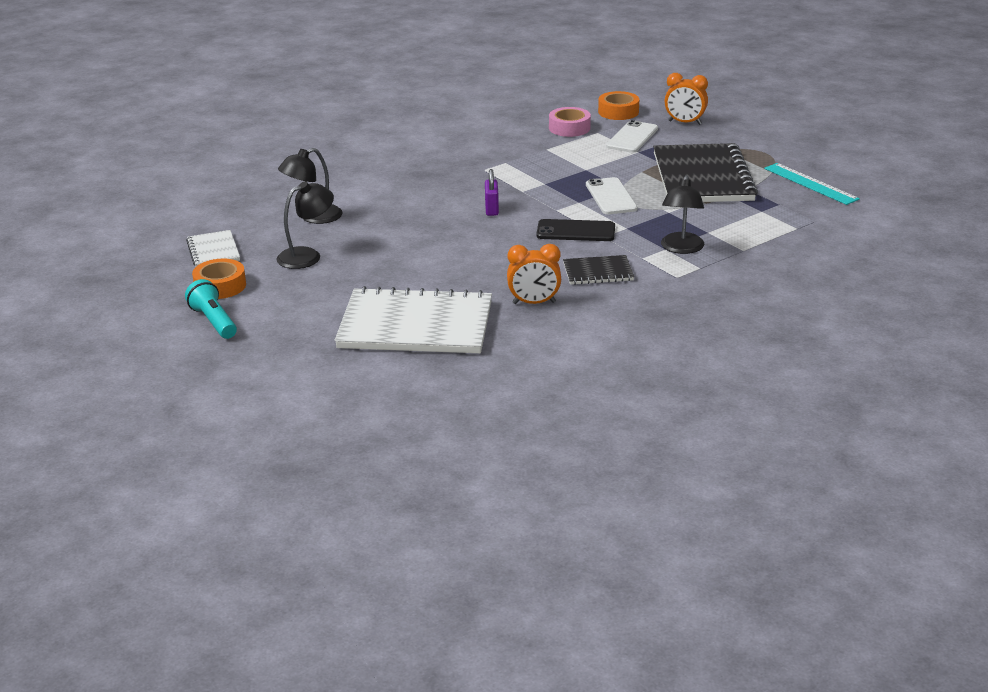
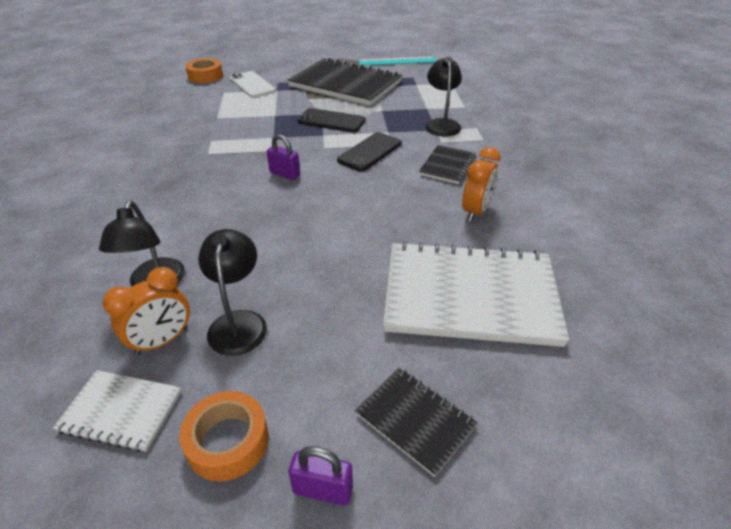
camera: 60 degrees left, 10 degrees up
(213, 321) = (323, 490): turquoise flashlight -> purple padlock
(281, 334) = (415, 420): none -> black notebook
(415, 325) = (470, 295): white notebook -> white notebook turned 60 degrees clockwise
(569, 128) = (199, 99): pink tape -> none
(610, 197) = (331, 121): white phone -> black phone
(681, 248) = (441, 124): black lamp -> black lamp turned 135 degrees counterclockwise
(684, 122) = (259, 64): orange clock -> orange clock (162, 341)

